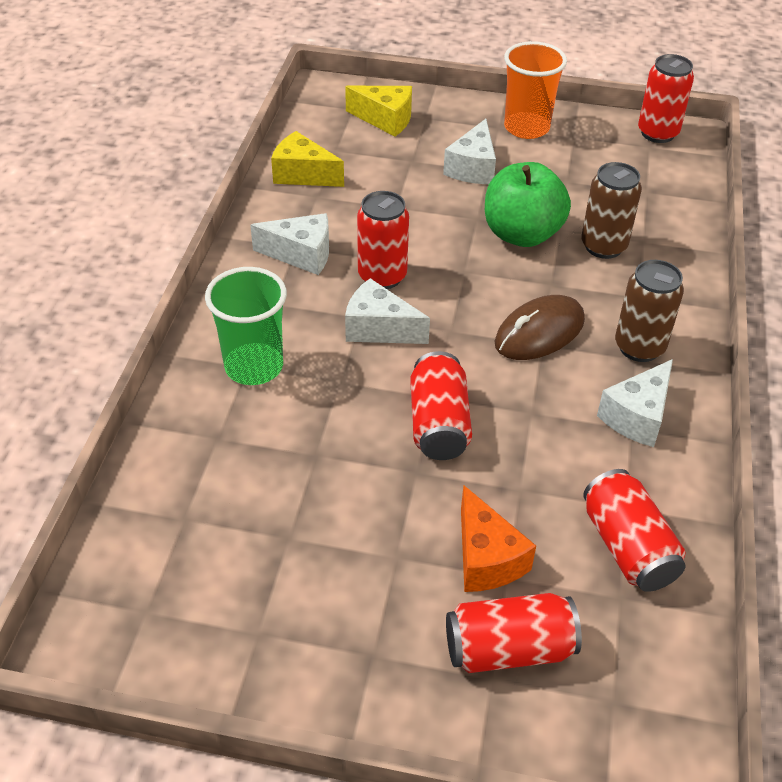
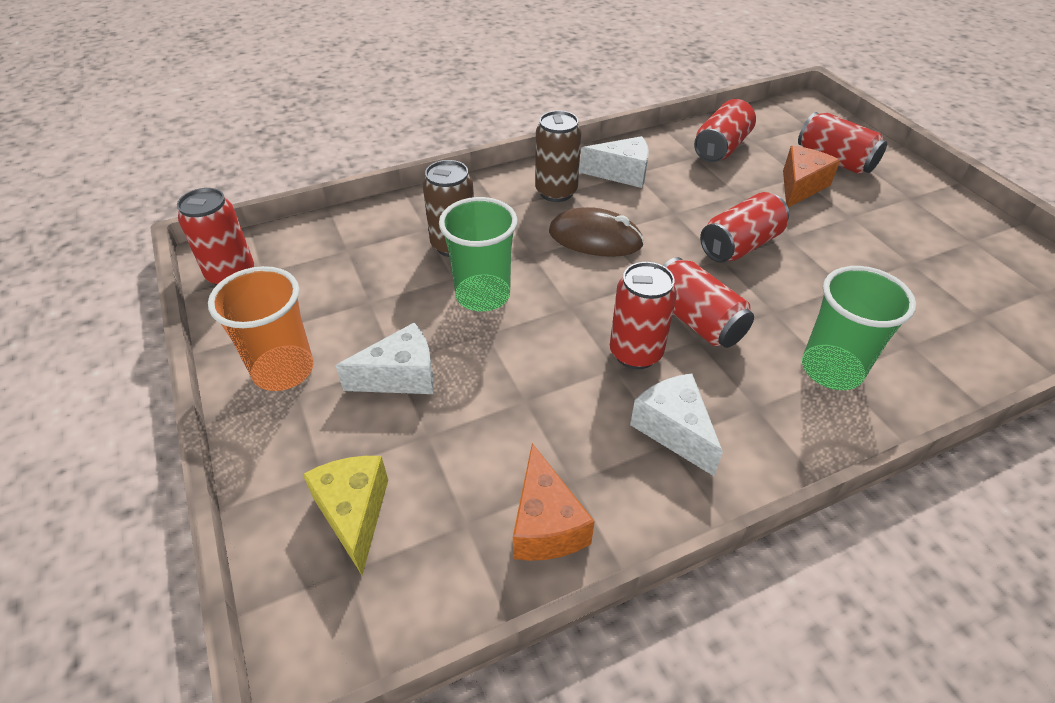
camera: 125 degrees left, 0 degrees up
(303, 174) = (546, 524): yellow cheese -> orange cheese
(379, 328) = (696, 320): white cheese -> red can
(522, 234) = (483, 295): green apple -> green cup

